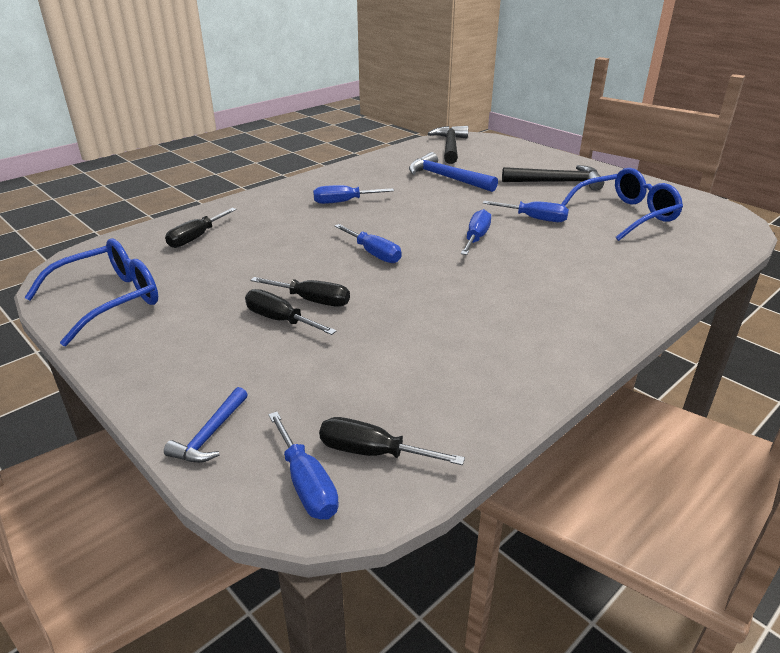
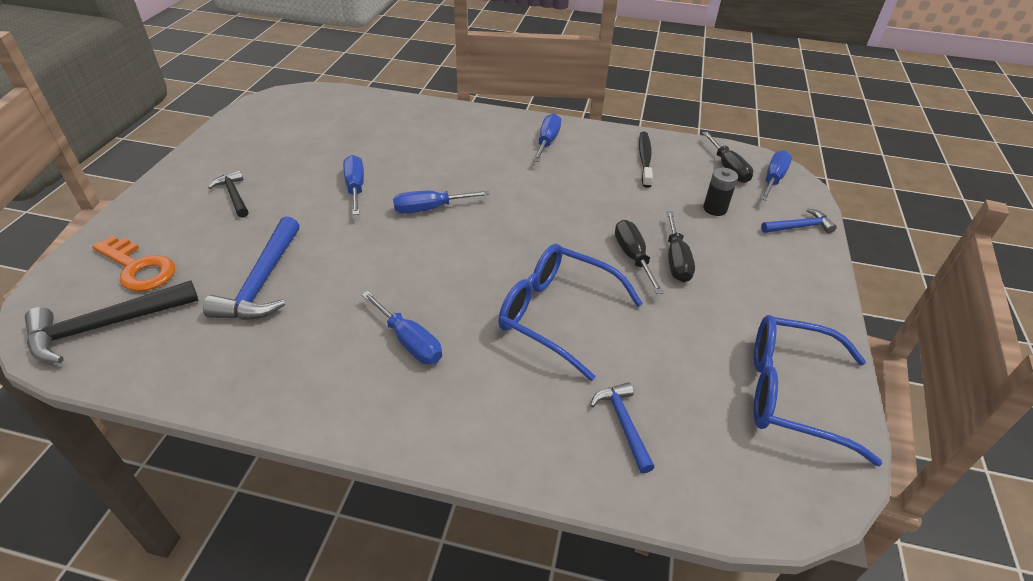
camera: 125 degrees left, 10 degrees up
(196, 238) = (623, 424): black screwdriver -> blue hammer
(313, 386) = (715, 209): none -> black battery
(373, 254) = (520, 258): blue screwdriver -> blue screwdriver (547, 141)
(457, 386) = (644, 159): none -> black toothbrush
(494, 155) = (138, 268): none -> orange key
(557, 182) = (234, 195): black hammer -> black hammer, size x0.58
(625, 215) = (309, 143): blue glasses -> blue glasses (557, 315)

